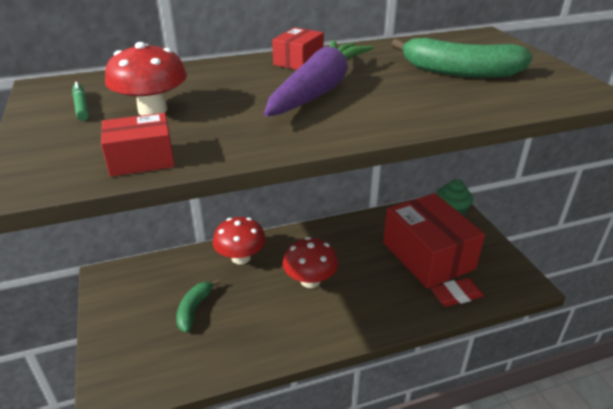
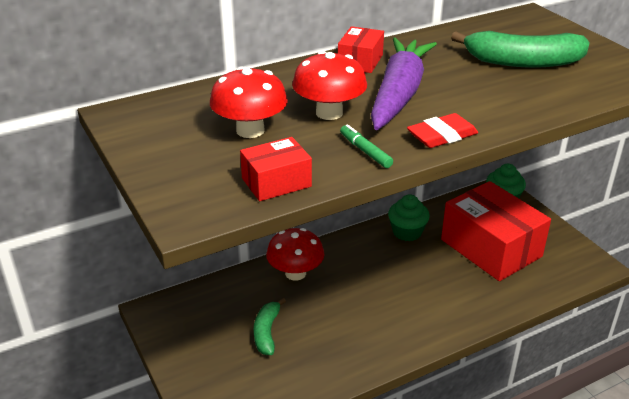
camera: 10 degrees left, 0 degrees up
(81, 106) = (175, 133): green marker -> green marker (365, 151)
(310, 280) = (378, 288): red mushroom -> red mushroom (329, 113)
(354, 232) = (407, 232): none -> green cupcake
(456, 295) = (530, 284): red eraser -> red eraser (442, 135)

